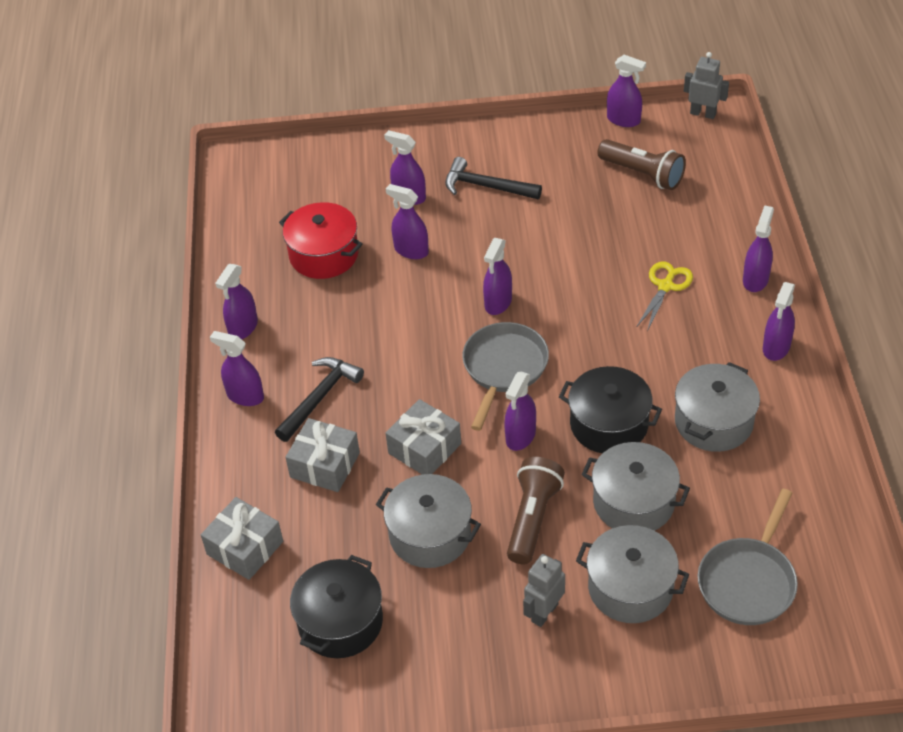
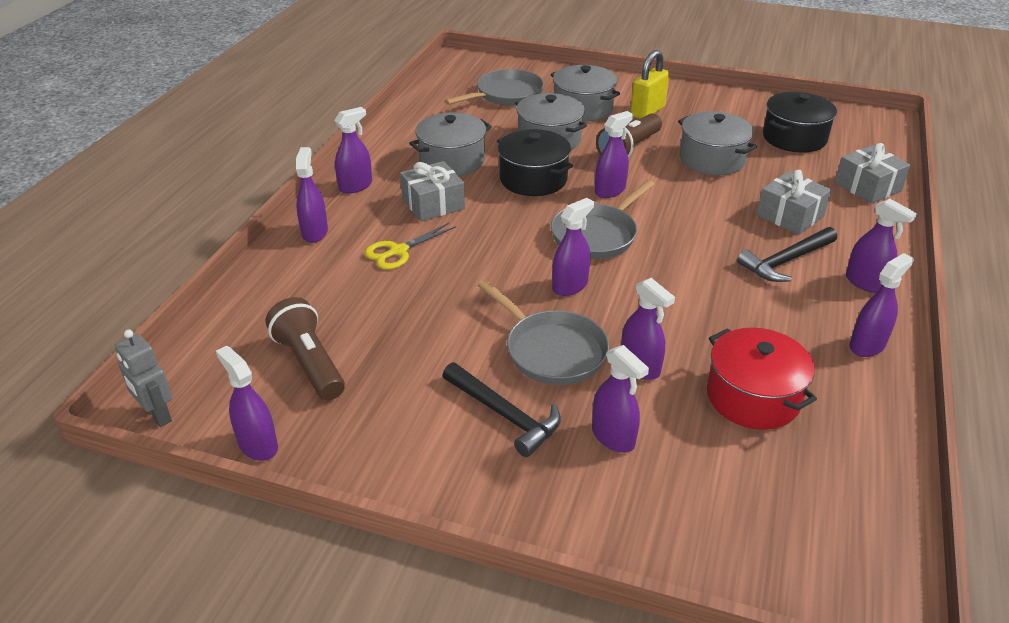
camera: 160 degrees left, 10 degrees down
(424, 448) = (696, 203): grey gift -> grey gift (433, 204)
(481, 241) = (551, 350): none -> grey pan
(544, 612) = (647, 112): grey robot -> yellow padlock
(755, 279) = (315, 232): purple spray bottle -> purple spray bottle turned 135 degrees clockwise

